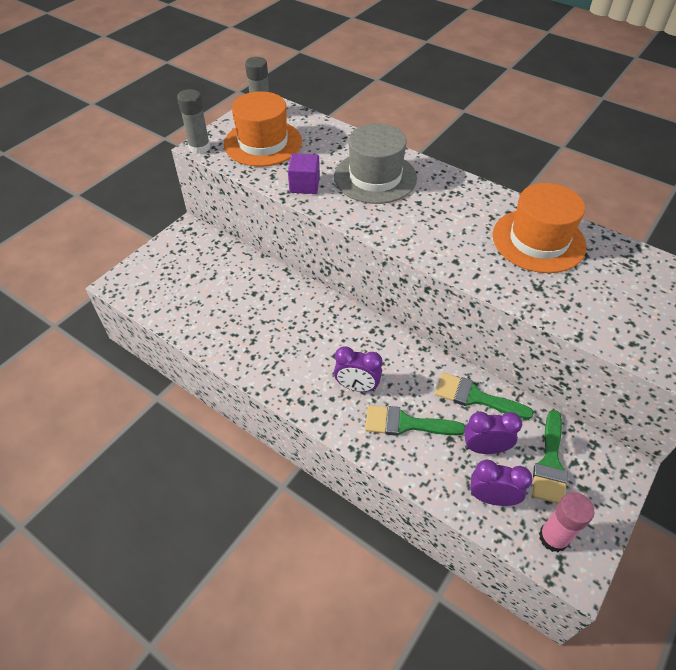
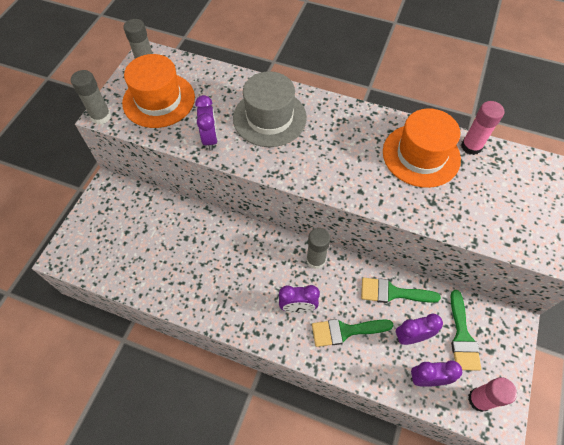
camera: 15 degrees left, 10 degrees up
(304, 185) = (210, 139): purple cube -> purple clock
(392, 344) = (316, 260): none -> grey glue stick
(602, 243) = (471, 146): none -> pink glue stick

